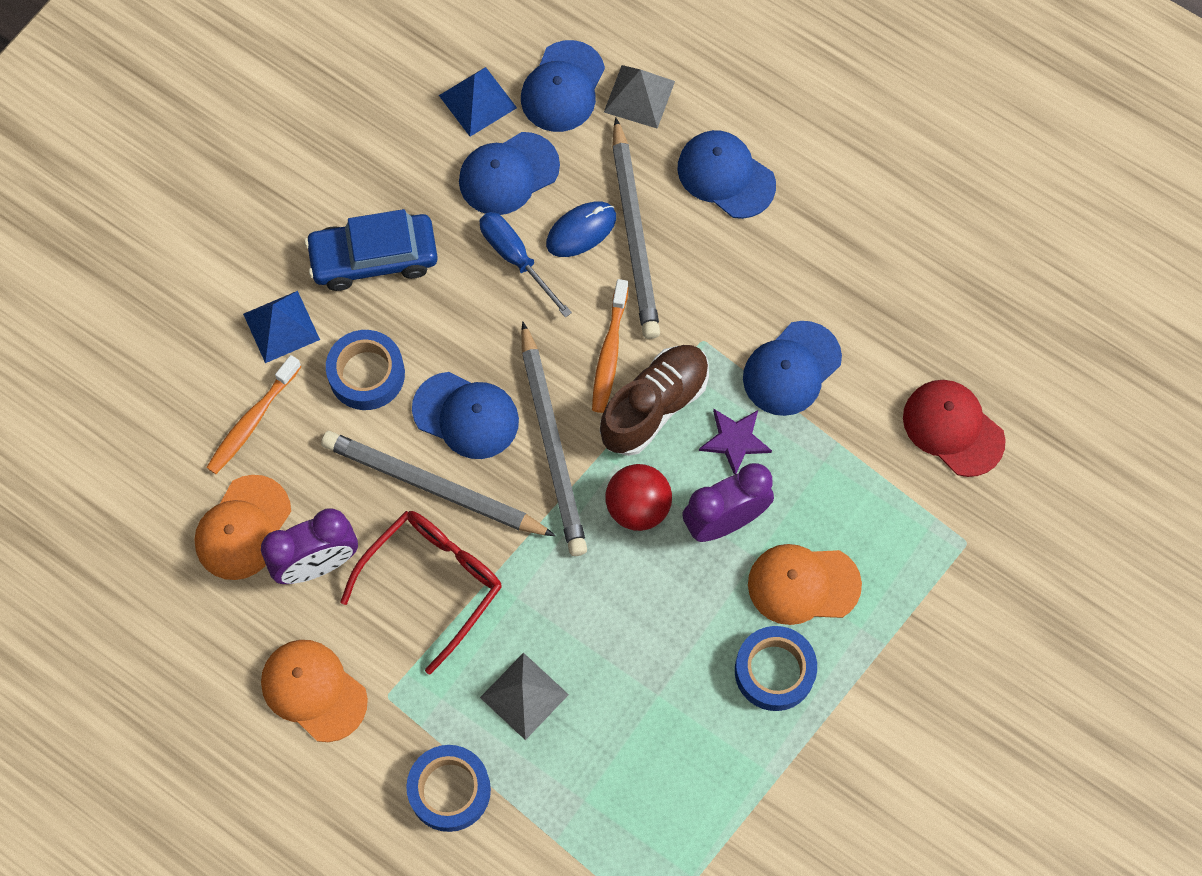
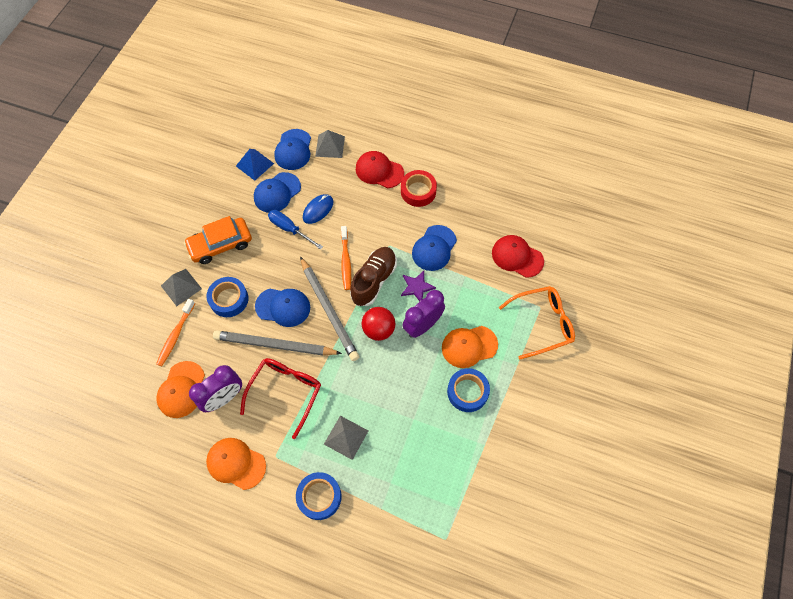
camera: 15 degrees left, 5 degrees down
(281, 326) = (181, 287): blue pyramid -> grey pyramid
(374, 258) = (220, 245): blue car -> orange car
(634, 234) = (343, 205): grey pencil -> none
(725, 176) = (379, 171): blue cap -> red cap
(793, 240) = (418, 191): none -> red tape
(960, 576) = (542, 323): none -> orange glasses

